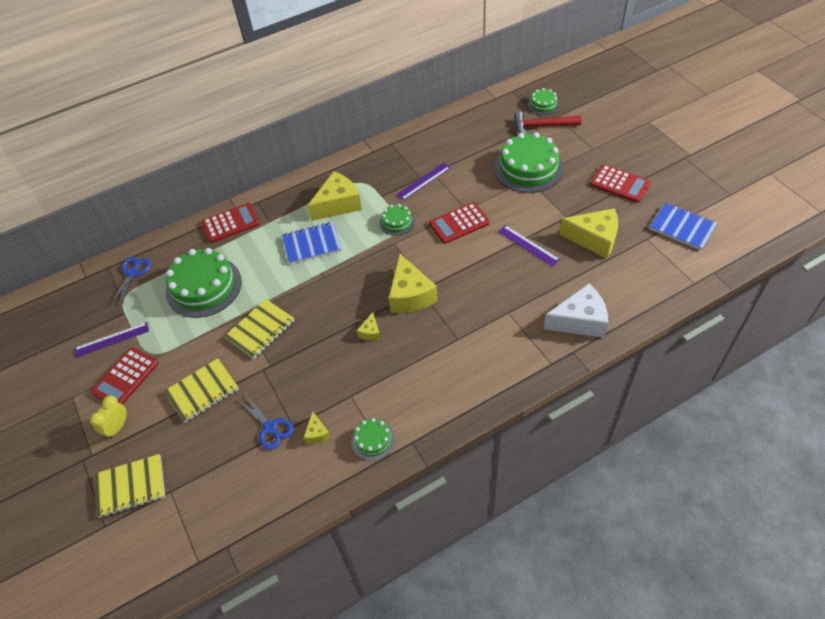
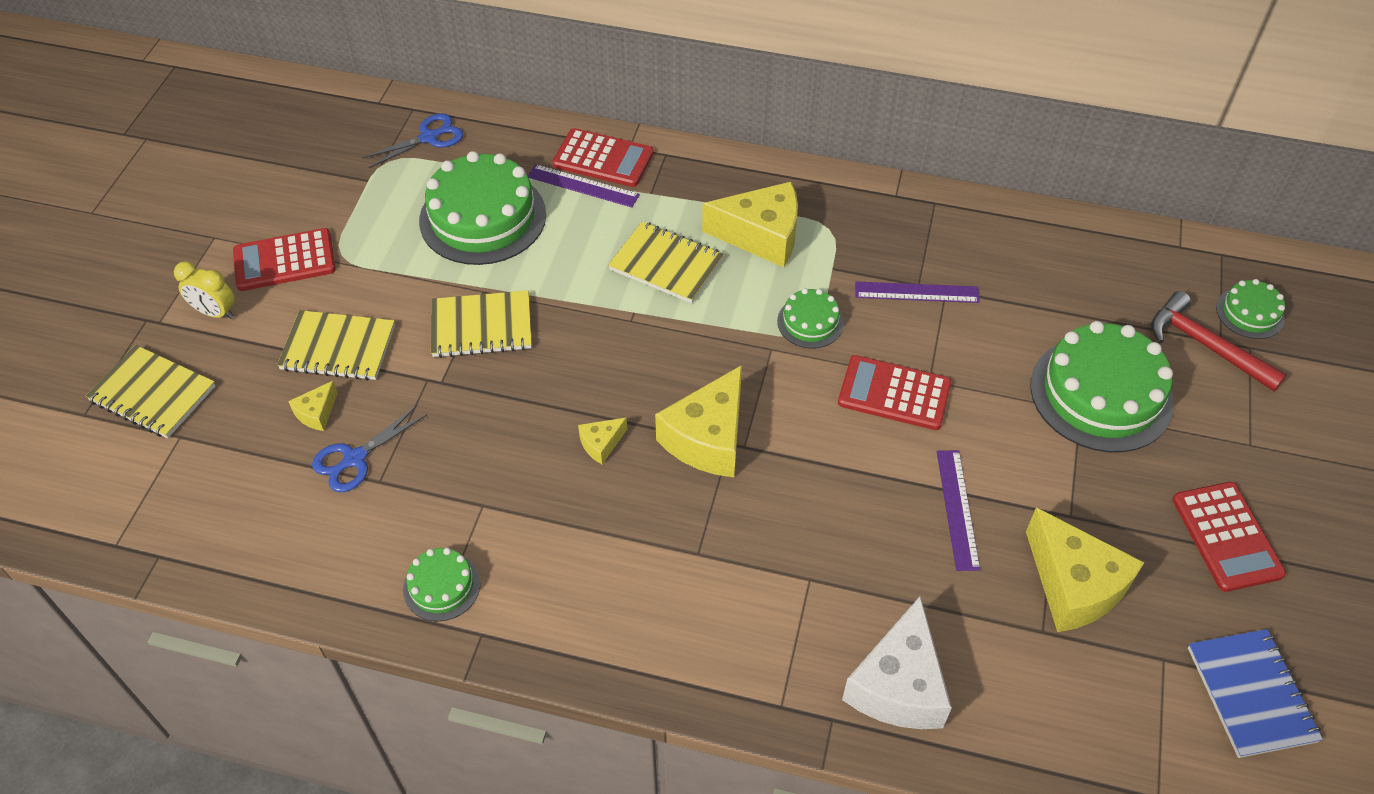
camera: 40 degrees right, 0 degrees up
(112, 339) = (321, 202): purple ruler -> purple ruler (583, 186)
(117, 427) = (215, 312): yellow clock -> yellow clock turned 135 degrees counterclockwise
(270, 427) = (354, 459): blue scissors -> blue scissors turned 45 degrees clockwise
(312, 244) = (666, 265): blue notebook -> yellow notebook
(317, 433) = (393, 515): yellow cheese -> yellow cheese (317, 413)
(579, 321) = (898, 685): white cheese -> white cheese turned 75 degrees clockwise

